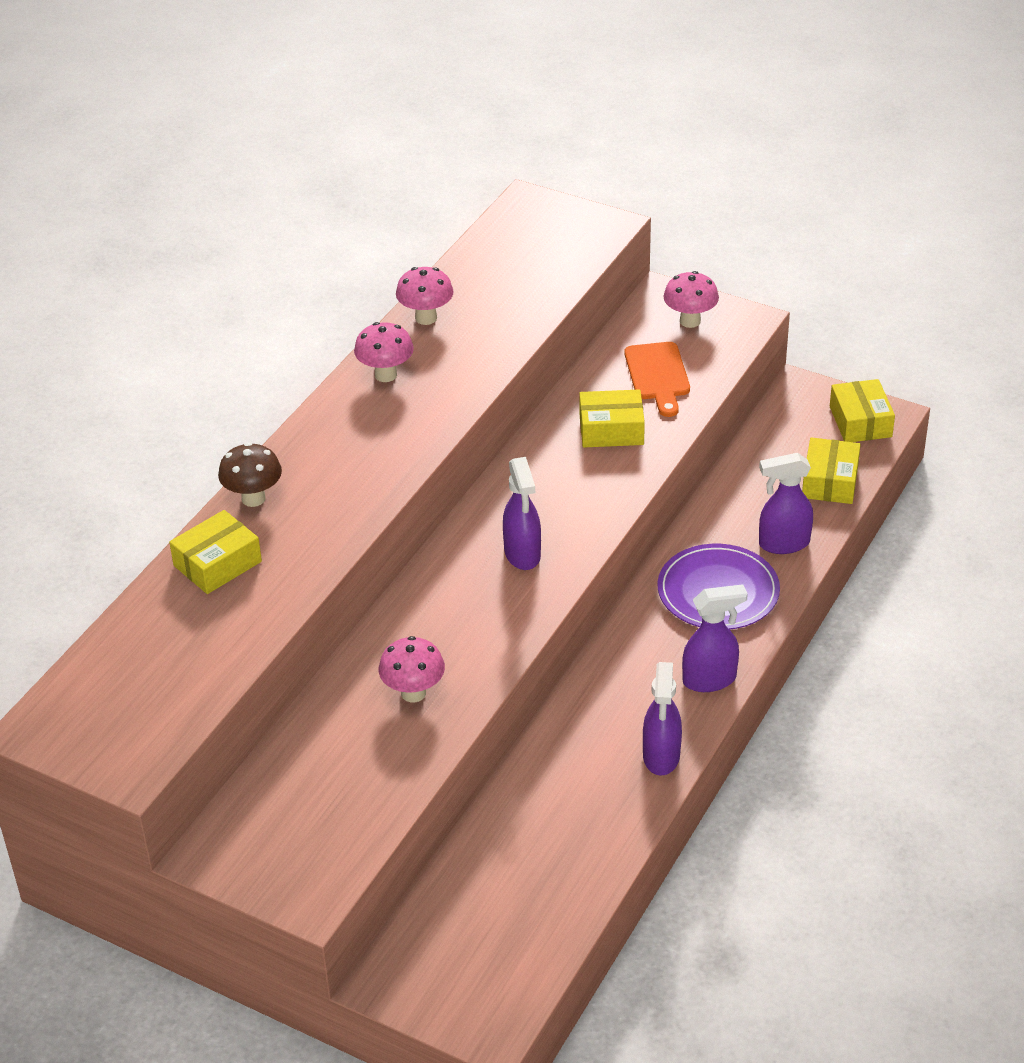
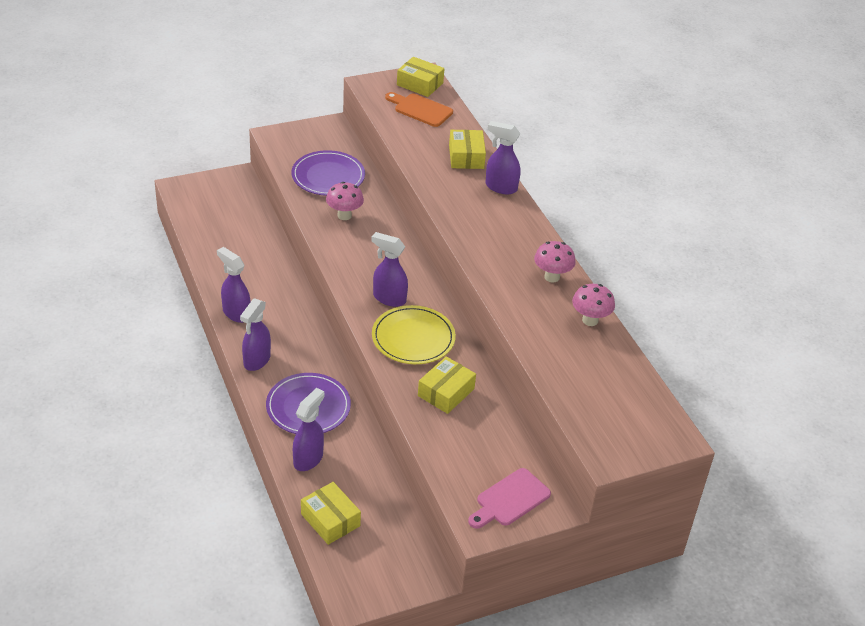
camera: 125 degrees right, 0 degrees up
(253, 498) = (500, 187): brown mushroom -> purple spray bottle
(344, 768) = (328, 176): none -> purple plate
(562, 497) = (413, 338): none -> yellow plate
(658, 375) = (472, 445): orange cutting board -> orange cutting board (420, 109)
(690, 321) = (510, 499): pink mushroom -> pink cutting board
(860, 422) = (363, 580): yellow box -> yellow box (420, 84)

